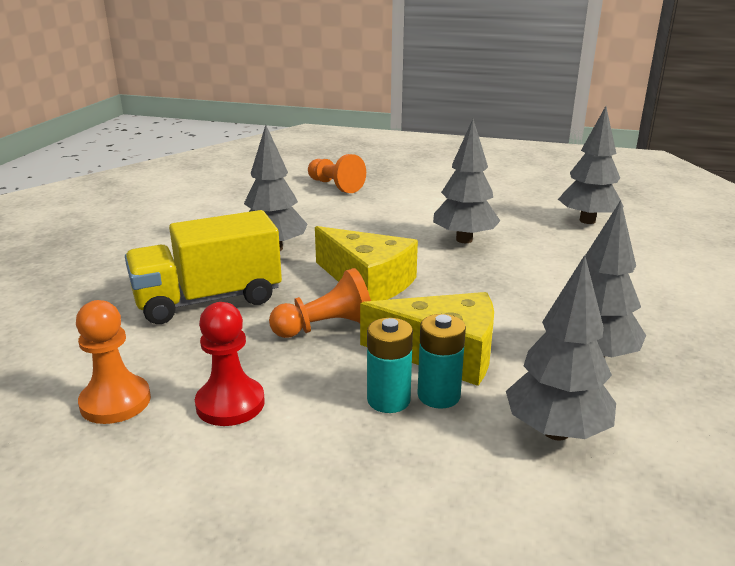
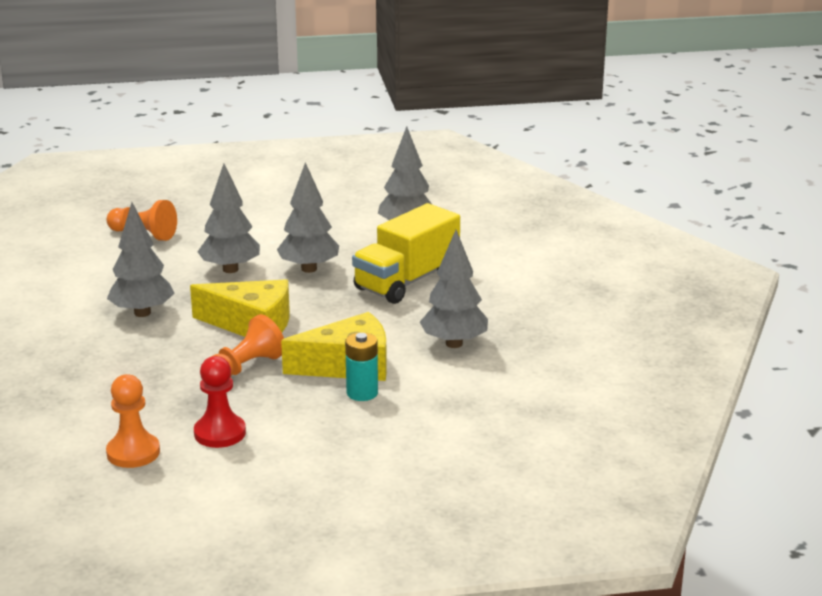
camera: 25 degrees left, 0 degrees up
(208, 300) = (128, 369): yellow truck -> yellow truck (407, 281)
(388, 400) = (329, 404): turquoise battery -> none
(556, 431) = (449, 395): grey tree -> grey tree (230, 269)

